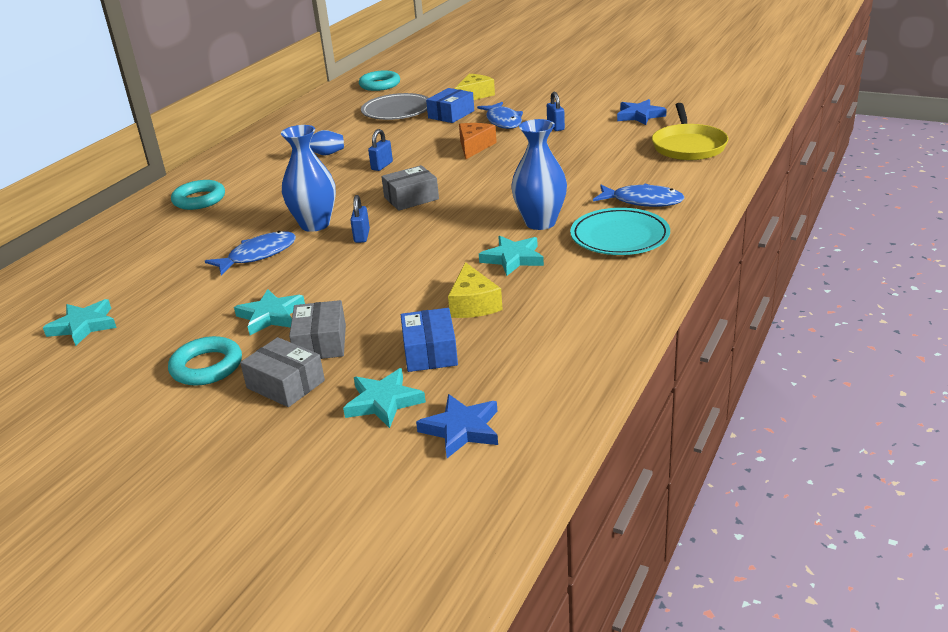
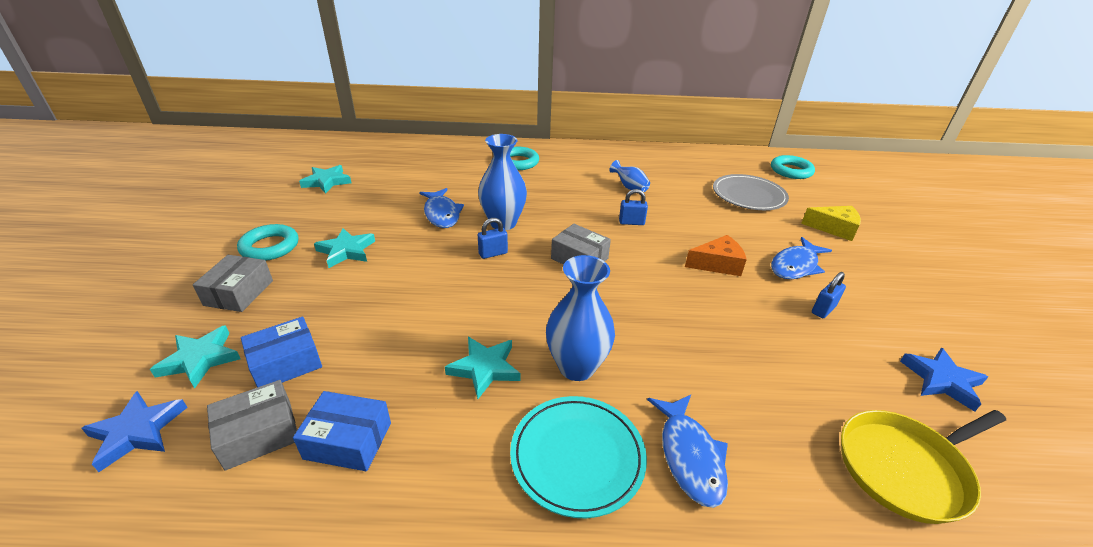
camera: 60 degrees right, 5 degrees up
(258, 255) = (442, 214): blue fish -> blue fish turned 45 degrees clockwise
(321, 343) = (304, 290): grey box -> grey box (259, 434)
(451, 114) = (774, 227): blue box -> blue box (348, 440)
(473, 304) = (381, 366): yellow cheese -> none

